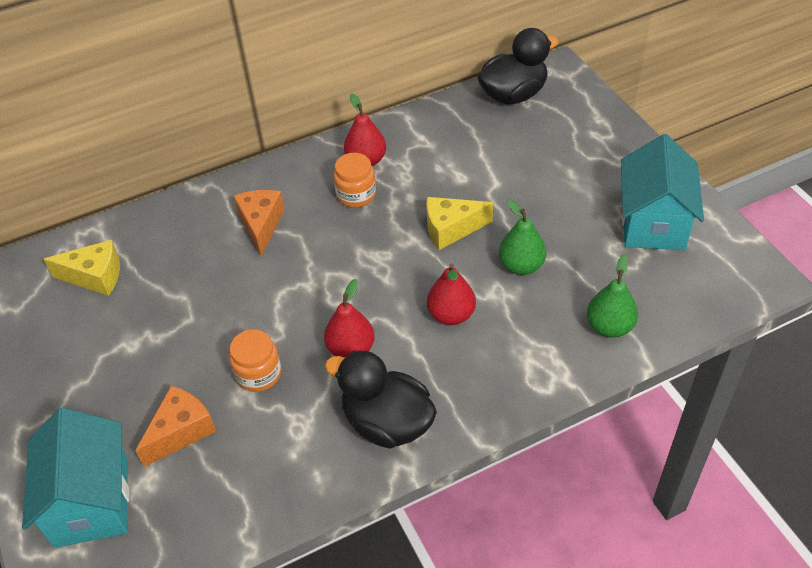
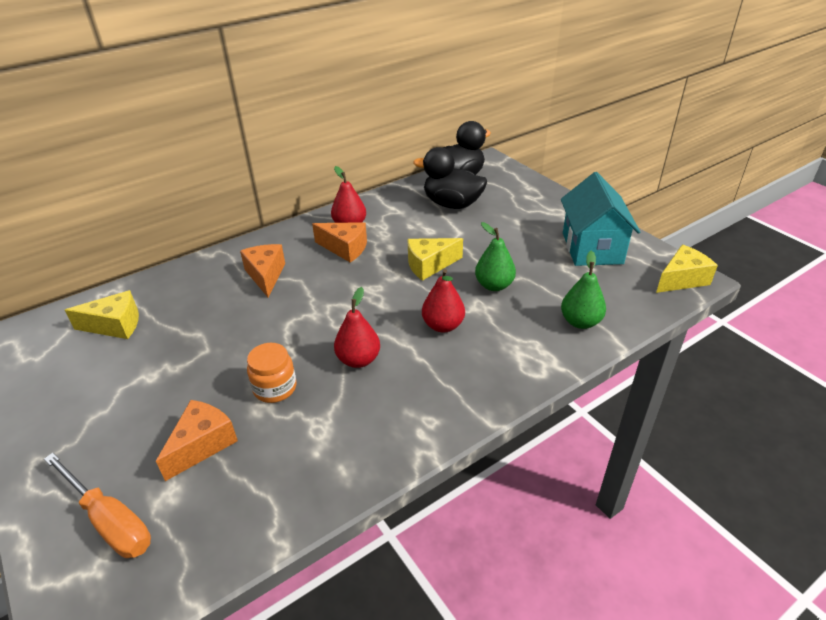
camera: 10 degrees left, 10 degrees down
(91, 501) = (110, 521): turquoise house -> orange screwdriver
(356, 195) = (345, 248): orange jar -> orange cheese
(387, 423) = (402, 416): black duck -> black duck (452, 204)
(749, 280) = (681, 279): none -> yellow cheese

